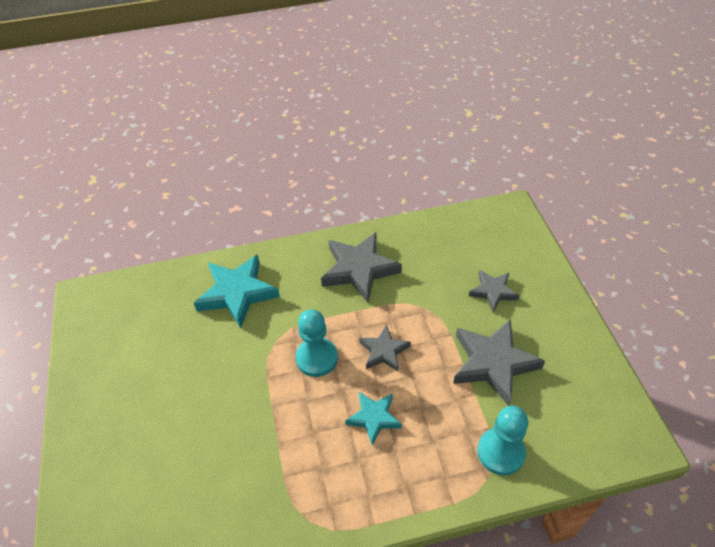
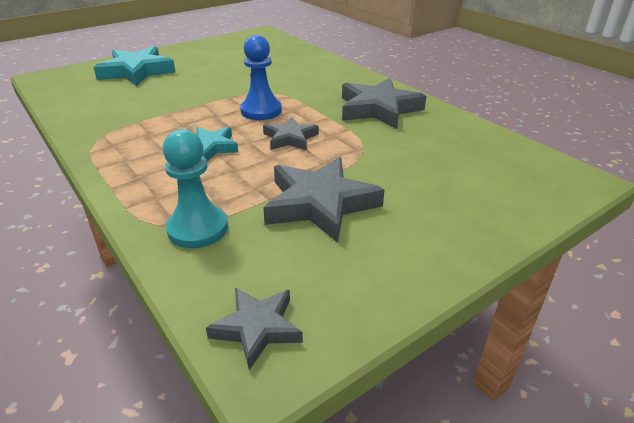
camera: 65 degrees right, 15 degrees down
(237, 293) = (304, 70): turquoise star -> turquoise star (137, 71)
(317, 358) = (261, 111): turquoise pawn -> blue pawn
(493, 292) = (427, 187): grey star -> grey star (257, 328)

